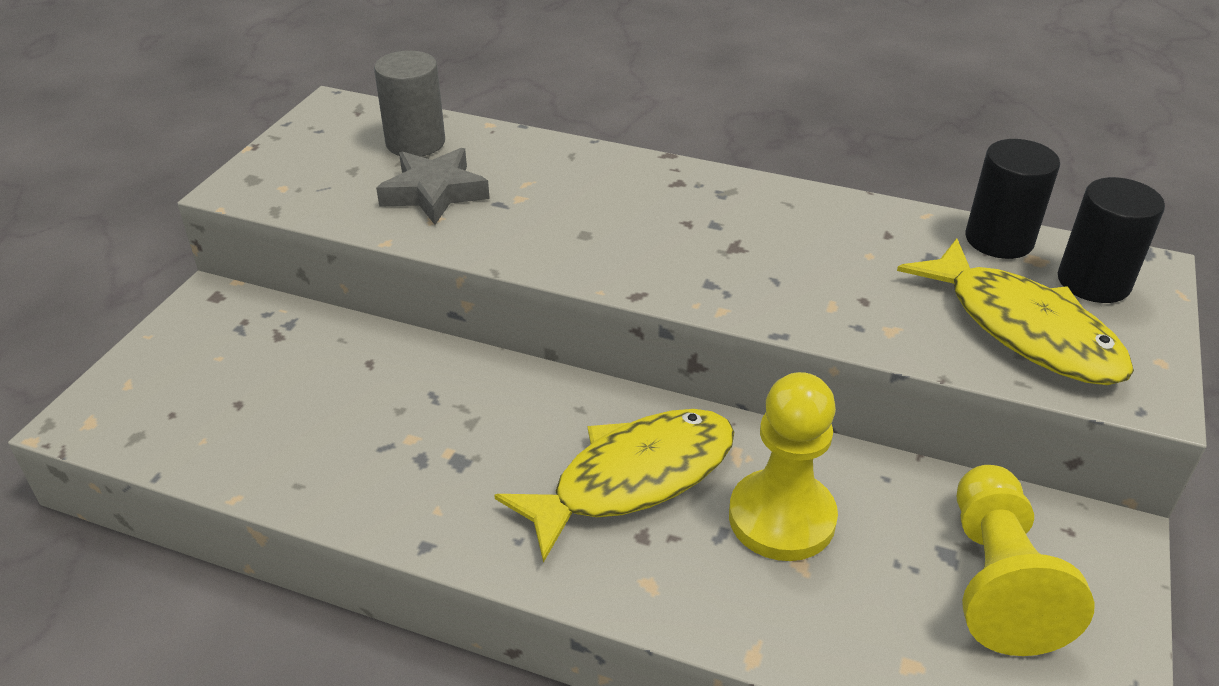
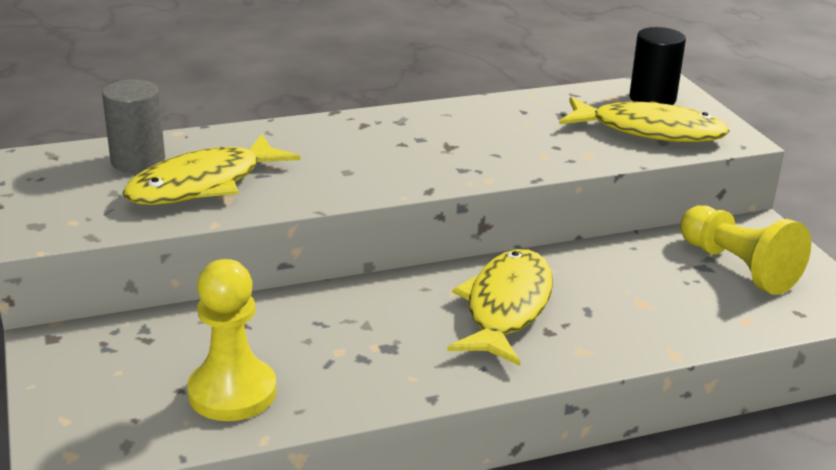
camera: 40 degrees left, 10 degrees down
(434, 193) = (203, 184): grey star -> yellow fish
(781, 518) = (608, 288): yellow pawn -> yellow pawn (232, 392)
(999, 240) = (583, 94): black cylinder -> none

